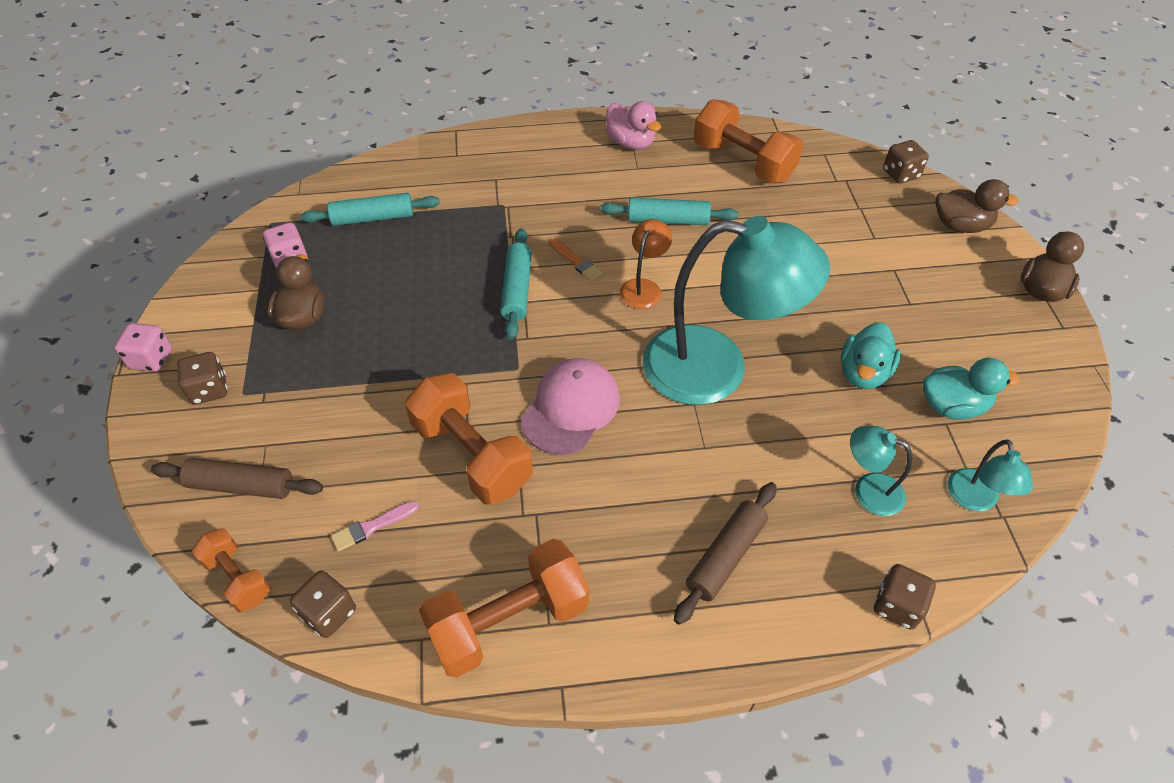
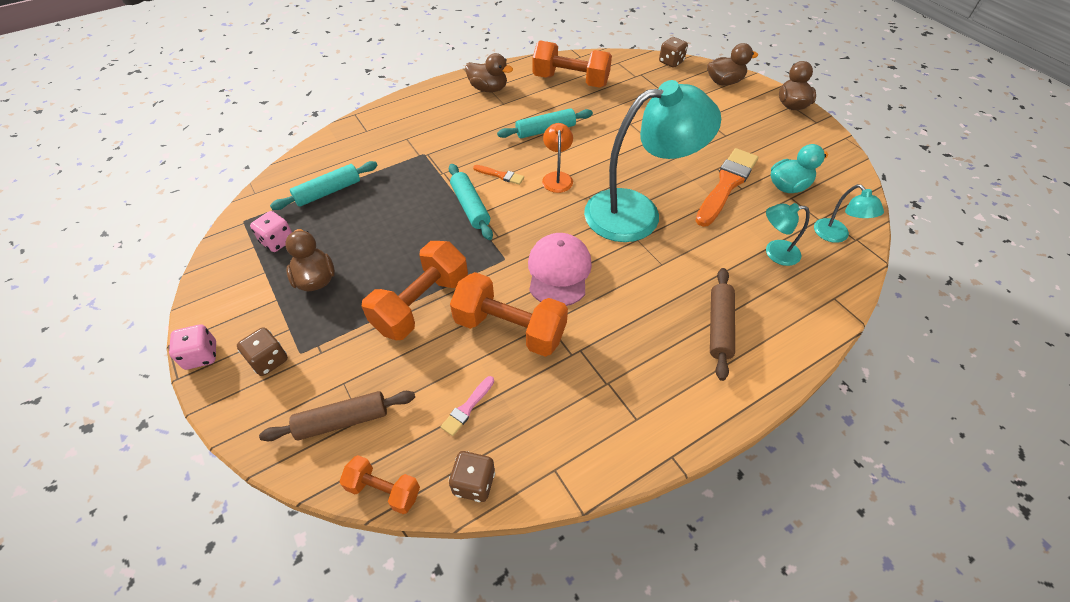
camera: 25 degrees left, 0 degrees up
(509, 621) = (608, 429): orange dumbbell -> orange dumbbell (421, 304)
(630, 143) = (488, 89): pink duck -> brown duck
(863, 373) = (726, 185): turquoise duck -> orange brush
(897, 605) = (835, 314): brown dice -> none

